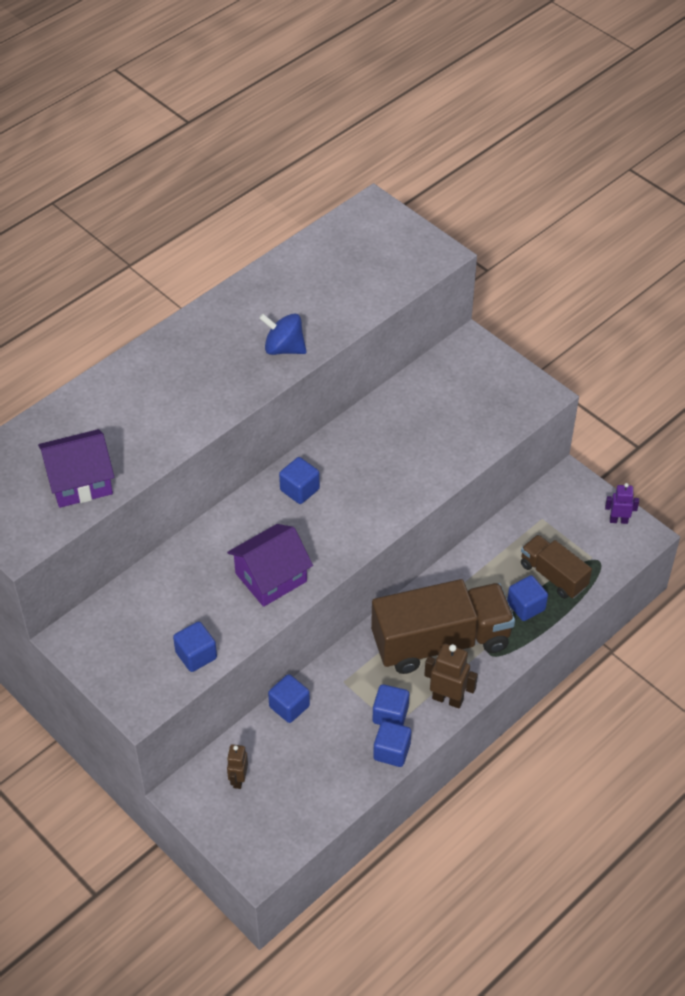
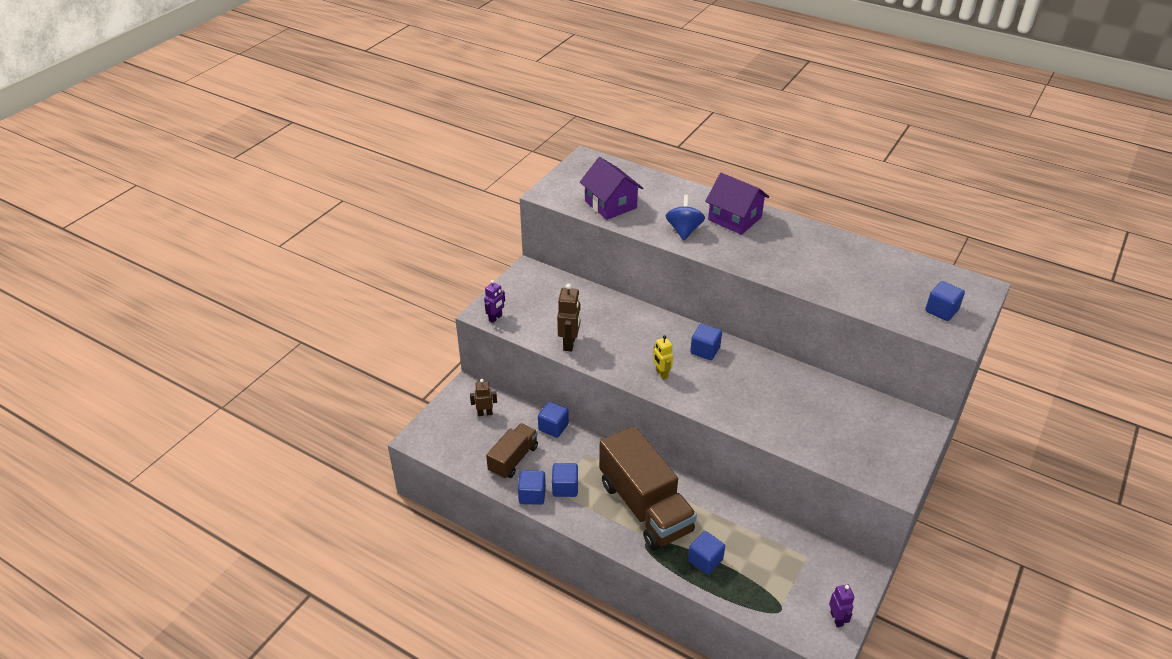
camera: 75 degrees right, 10 degrees down
(156, 696) = (495, 318): none -> purple robot
(196, 655) = (534, 329): blue cube -> blue cube (941, 311)
(271, 577) = (616, 352): purple house -> purple house (734, 219)
(284, 348) = (788, 269): blue spinning top -> blue spinning top (684, 230)
(324, 542) = (661, 374): none -> yellow robot
(447, 699) = (591, 522): brown robot -> brown robot (569, 343)
(553, 575) = (747, 575): brown truck -> brown truck (513, 459)

